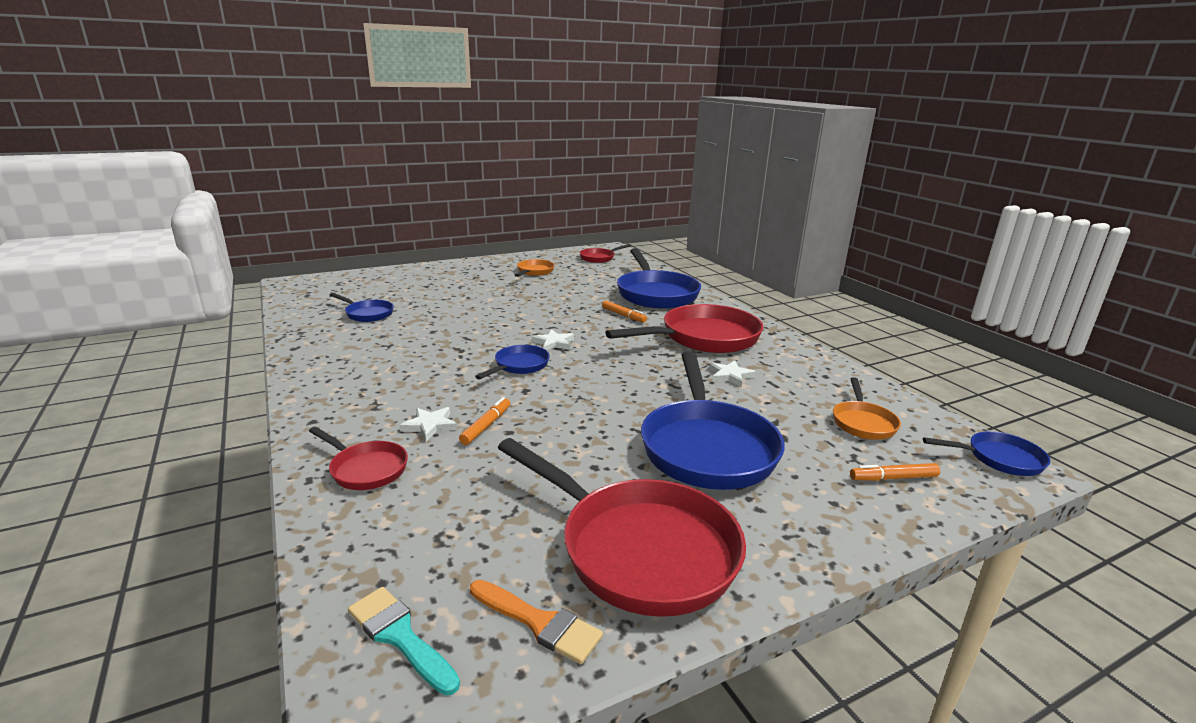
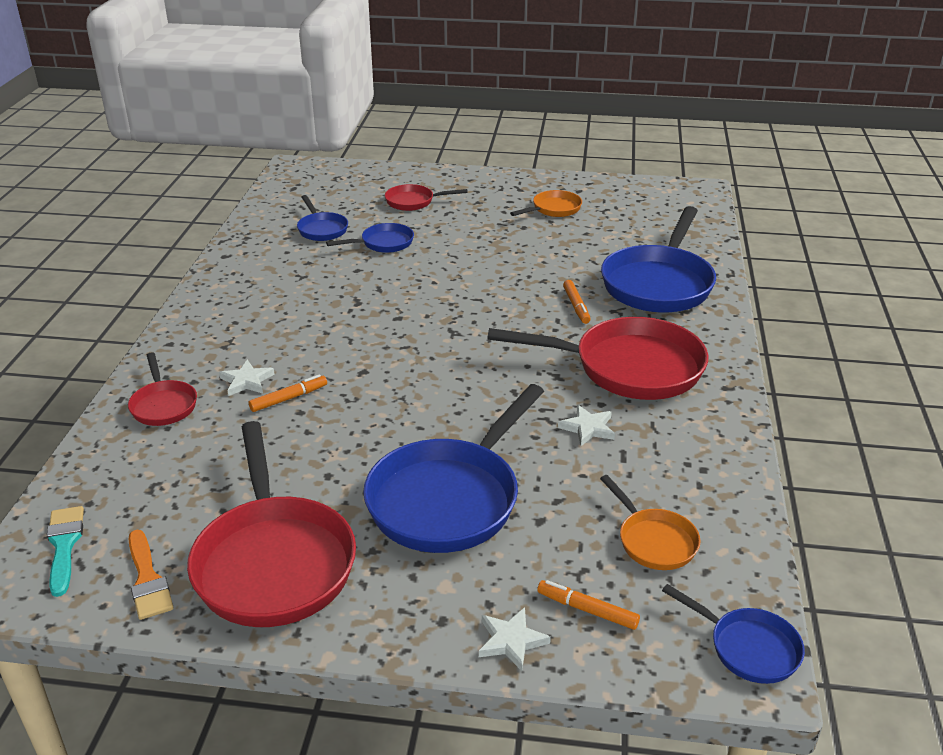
camera: 35 degrees right, 10 degrees up
(519, 366) = (389, 340): blue pan -> blue pan (383, 243)
(554, 343) = (454, 322): white star -> white star (511, 641)
(599, 258) = (662, 204): red pan -> red pan (413, 202)
(863, 423) = (654, 541): orange pan -> orange pan turned 75 degrees counterclockwise

